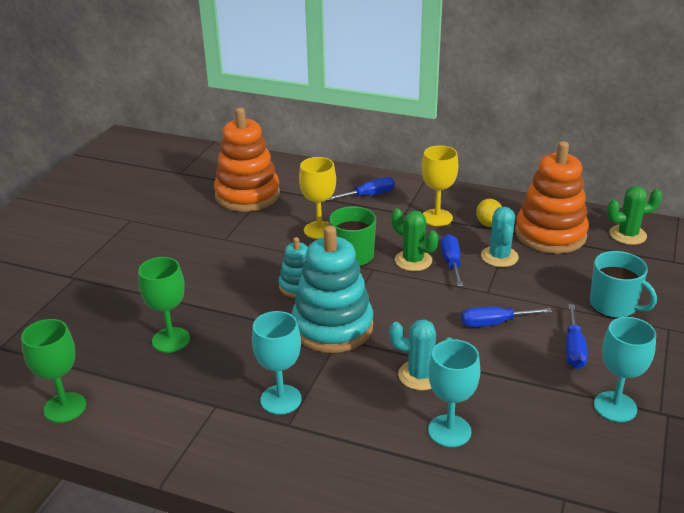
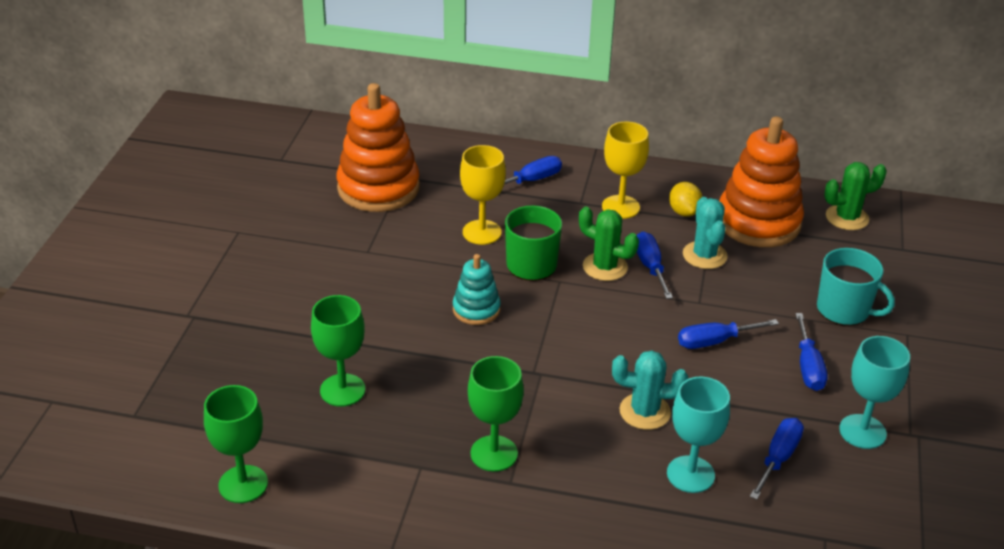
camera: 10 degrees left, 5 degrees up
(281, 399) = (494, 453): turquoise goblet -> green goblet
(332, 327) = (530, 359): turquoise stacking toy -> none
(532, 423) = (778, 458): none -> blue screwdriver

